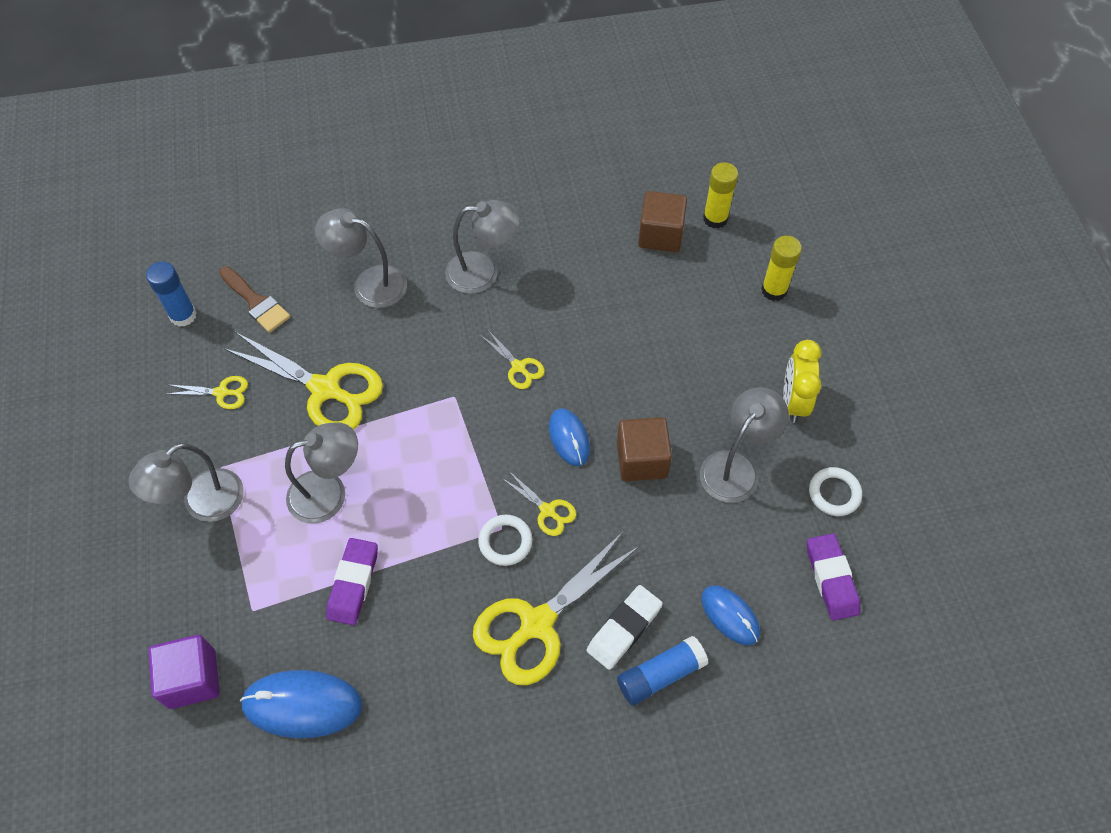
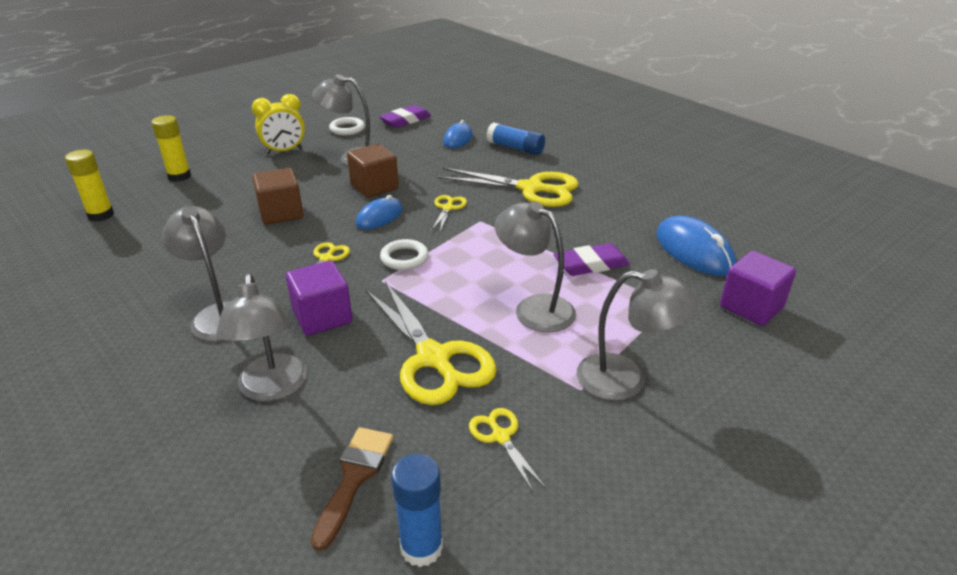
camera: 120 degrees left, 25 degrees down
(325, 389) = (434, 358): yellow scissors -> yellow scissors turned 150 degrees clockwise
(431, 336) = (322, 317): none -> purple cube
(505, 542) = (488, 216): white ring -> white ring (404, 258)
(624, 629) = (501, 163): white eraser -> none
(660, 235) = (130, 234): brown cube -> brown cube (281, 213)

